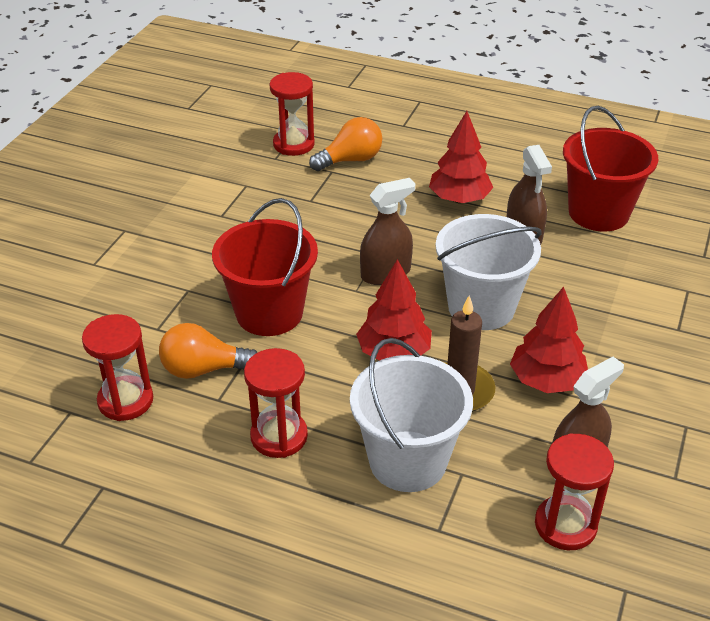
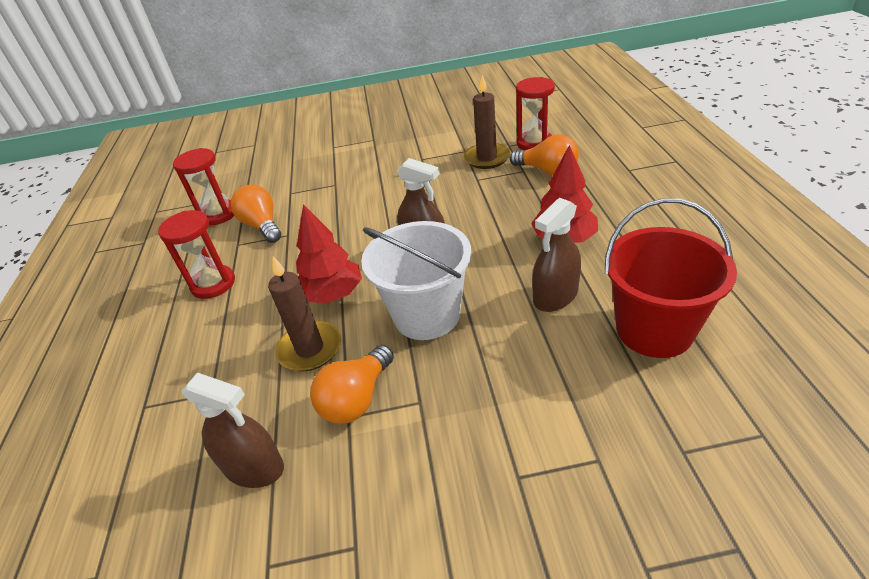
camera: 65 degrees right, 0 degrees up
(269, 313) = (336, 222): red bucket -> none
(280, 179) = (487, 158): none -> brown candle
(408, 461) = (213, 356): white bucket -> none
(546, 381) = (357, 399): red tree -> orange light bulb
(565, 525) = (169, 492): red hourglass -> none

